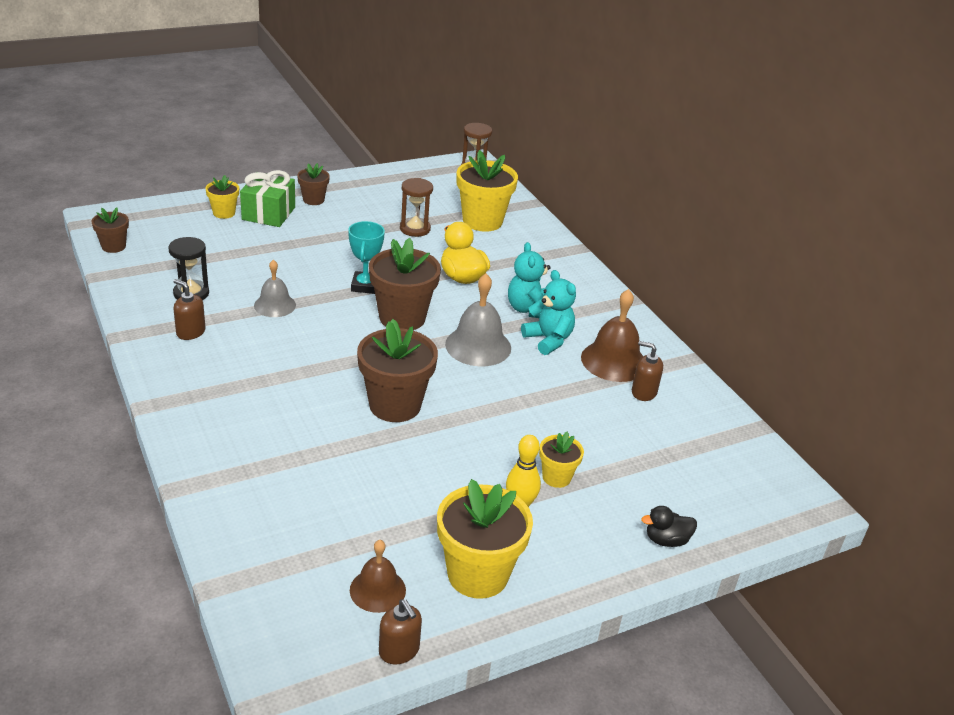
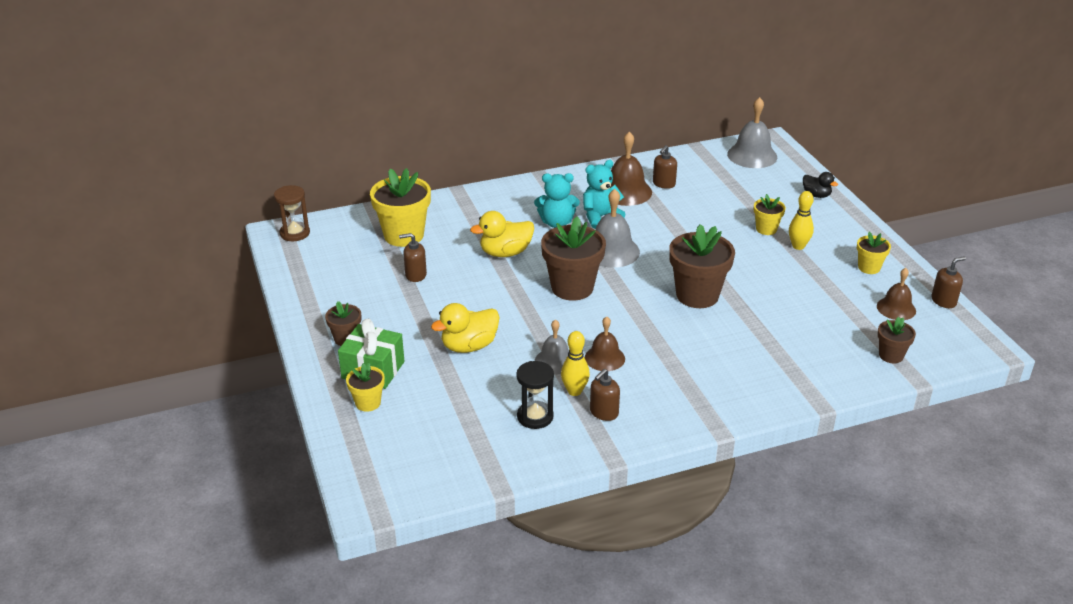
camera: 80 degrees left, 0 degrees up
(113, 246) = (437, 483): brown flower pot -> brown flower pot (891, 355)
(226, 316) = (574, 391): none -> yellow bowling pin
(278, 335) = (604, 358): none -> brown bell
(301, 258) = (469, 346): none -> yellow duck
(365, 286) = (520, 307): turquoise trophy -> none
(415, 229) = (415, 275): brown hourglass -> brown soap dispenser
(478, 574) = (869, 267): yellow flower pot -> yellow flower pot, size x0.53
(666, 540) = (816, 195): black duck -> black duck turned 45 degrees counterclockwise
(757, 481) = (752, 155): none -> grey bell

